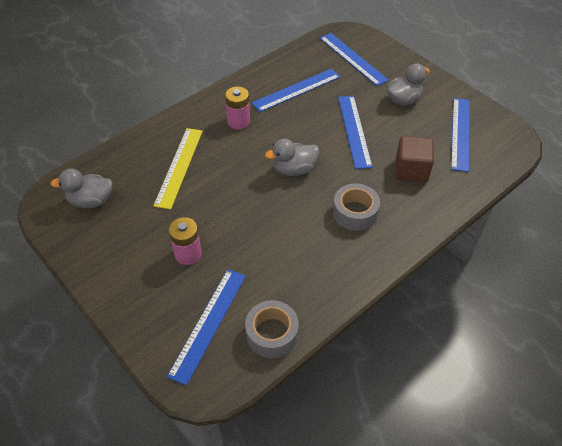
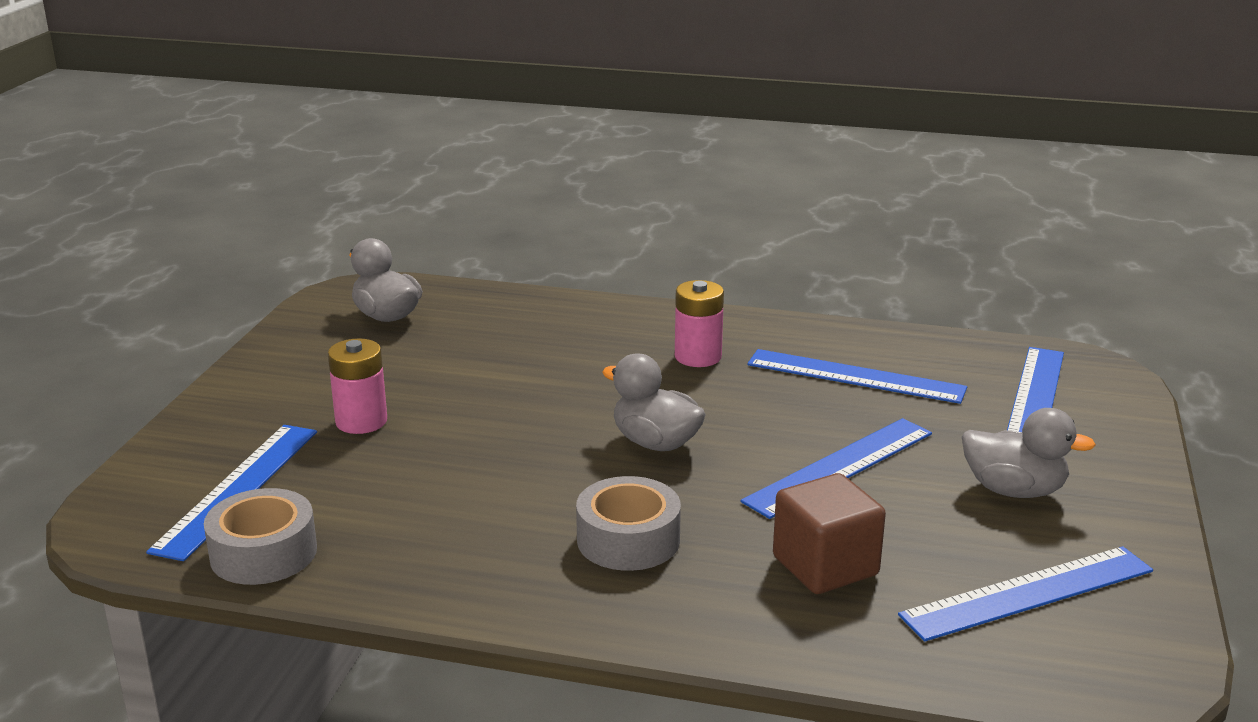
camera: 55 degrees right, 25 degrees down
(179, 167) = (531, 349): yellow ruler -> none
(208, 323) = (237, 488): blue ruler -> blue ruler turned 60 degrees counterclockwise

